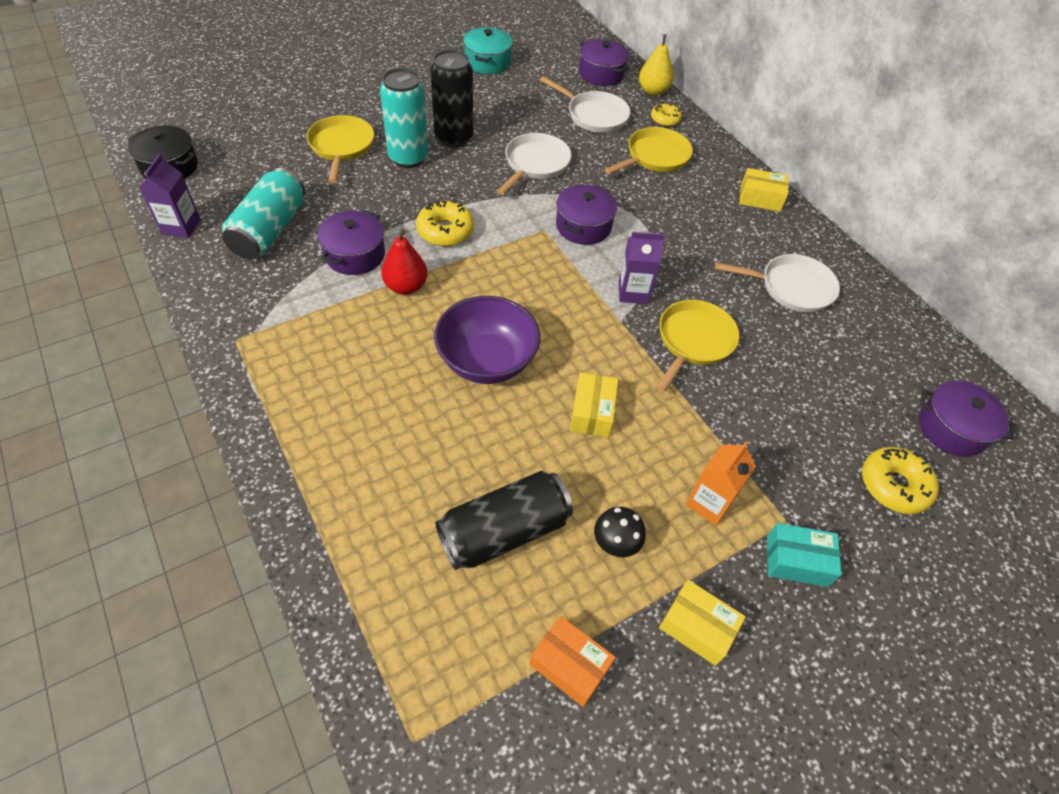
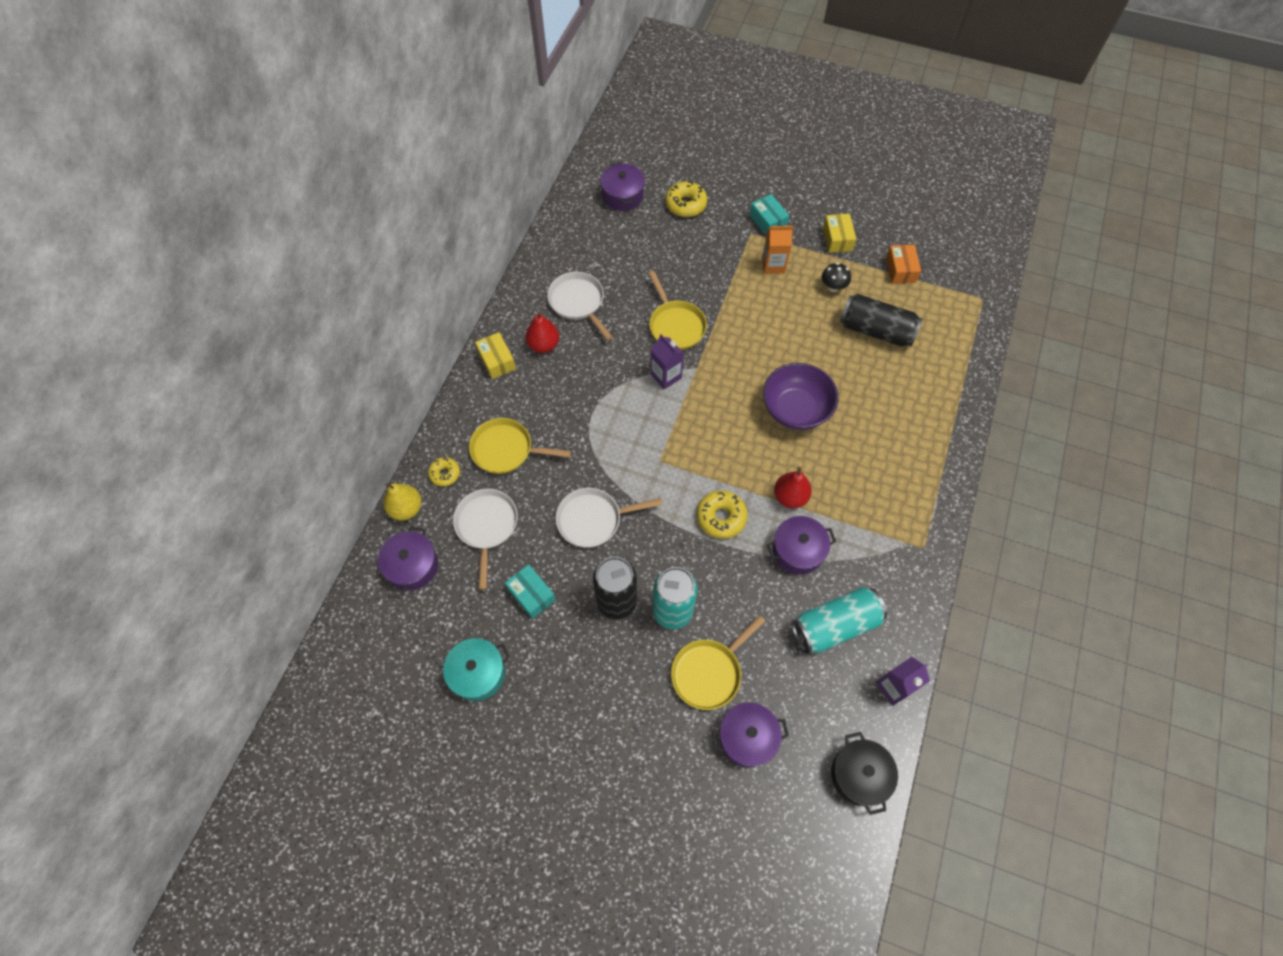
camera: 125 degrees left, 10 degrees up
(512, 107) = (531, 594): none -> turquoise box
(583, 226) = (632, 441): purple pot -> purple pot (747, 737)
(592, 412) = (774, 340): yellow box -> none
(693, 342) = (675, 325): yellow pan -> yellow pan turned 105 degrees counterclockwise
(753, 235) = (543, 345): none -> red pear

